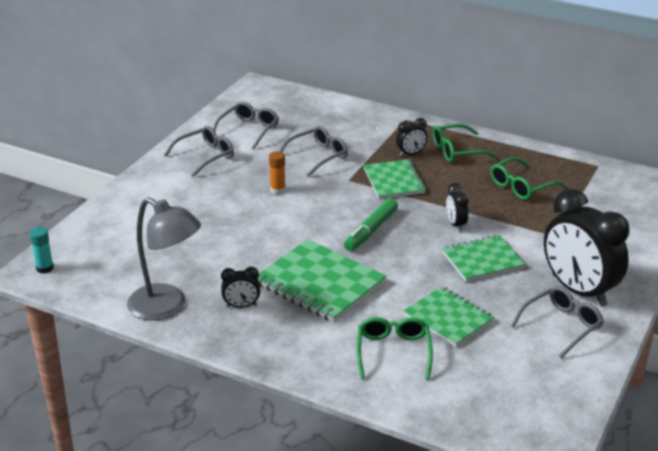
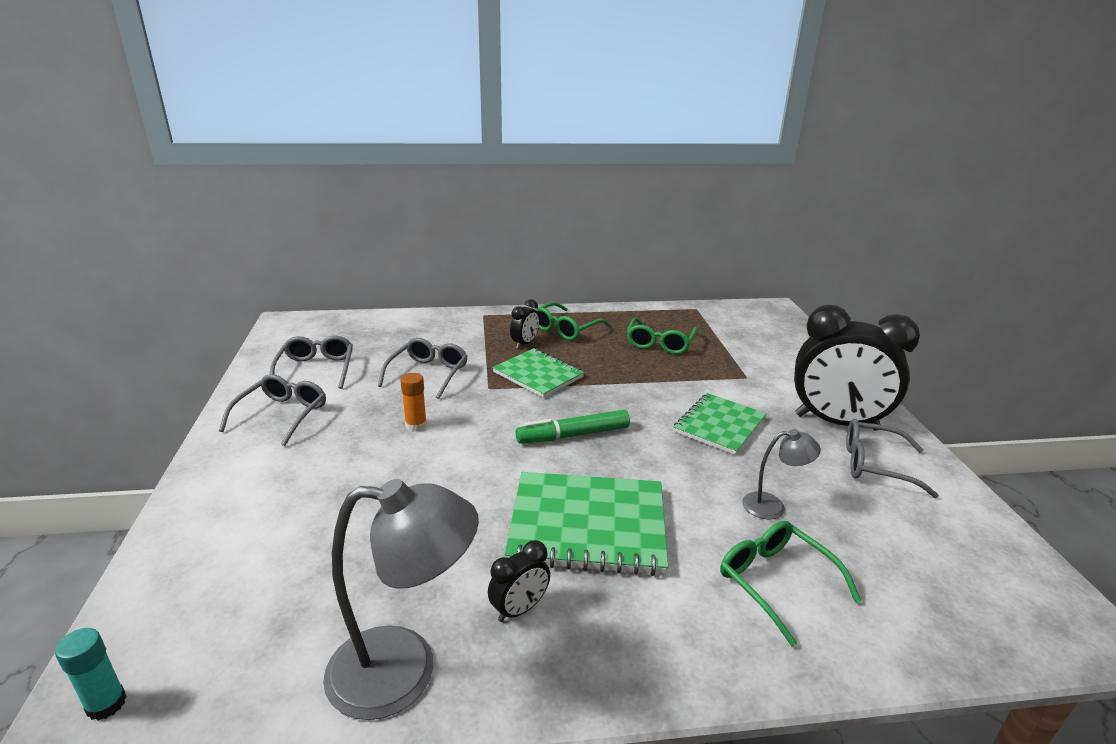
camera: 35 degrees left, 5 degrees down
(371, 230) = (573, 435): green marker -> green marker turned 75 degrees clockwise
(448, 318) = (772, 506): green notebook -> grey lamp
(455, 224) = (649, 398): black clock -> none
(561, 326) = (875, 465): grey glasses -> grey glasses turned 90 degrees counterclockwise

